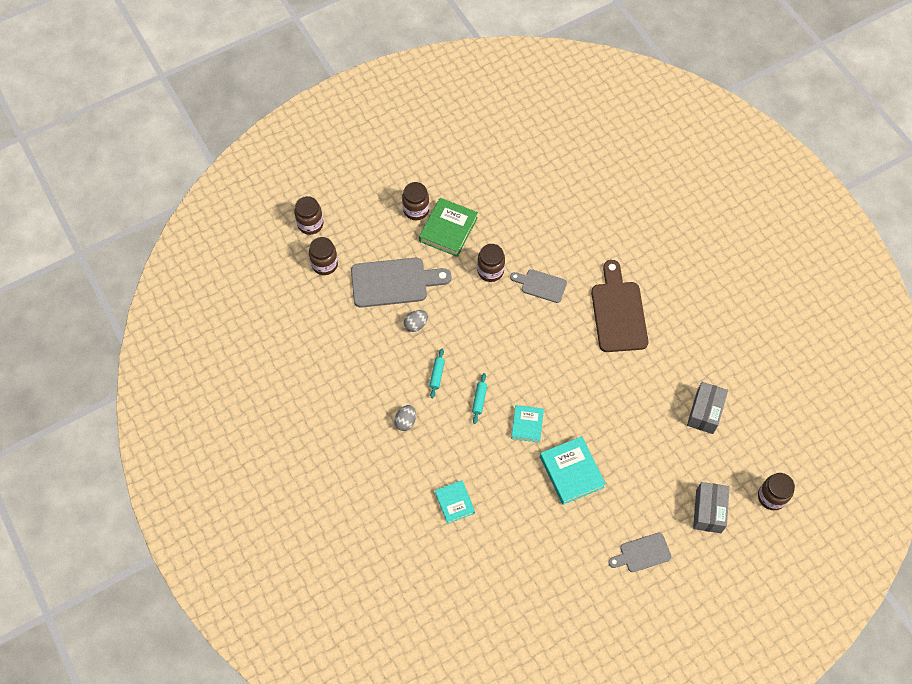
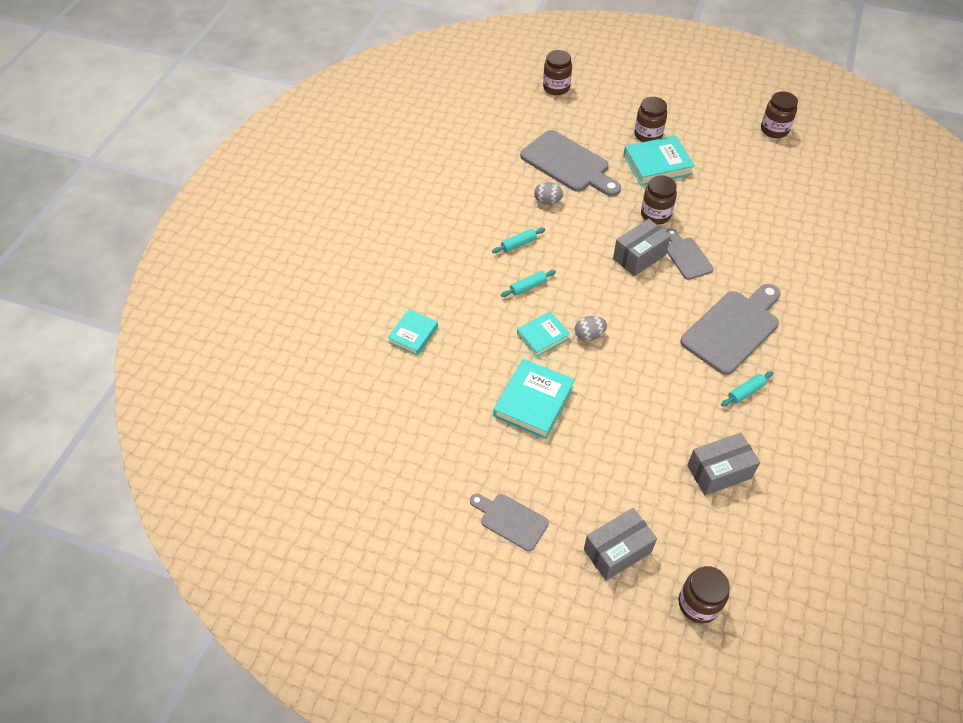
camera: 50 degrees right, 10 degrees down
(325, 264) = (533, 116): brown jar -> brown jar (774, 130)
(405, 421) = (453, 252): grey egg -> grey egg (589, 335)
(448, 229) = (657, 164): green book -> turquoise book
(516, 312) = (639, 257): none -> grey box
(618, 312) = (733, 329): brown cutting board -> grey cutting board
(666, 348) = (746, 392): none -> turquoise rolling pin

